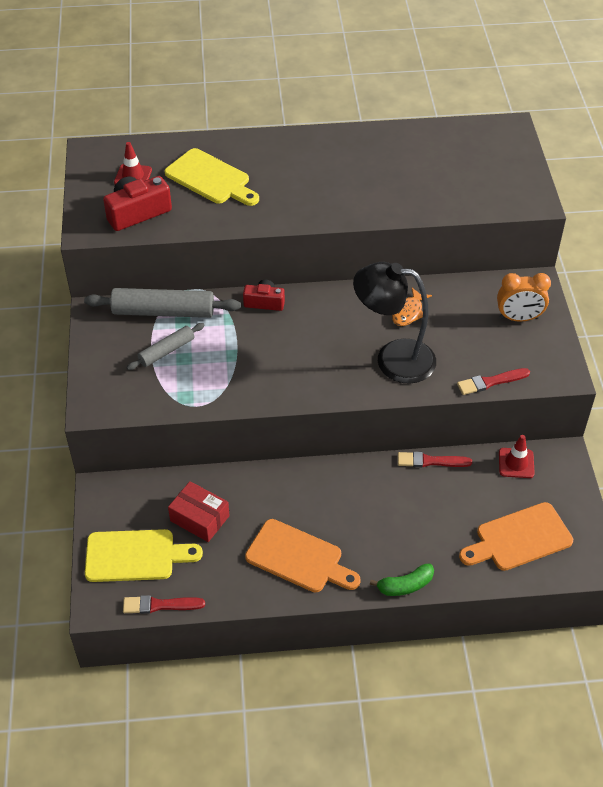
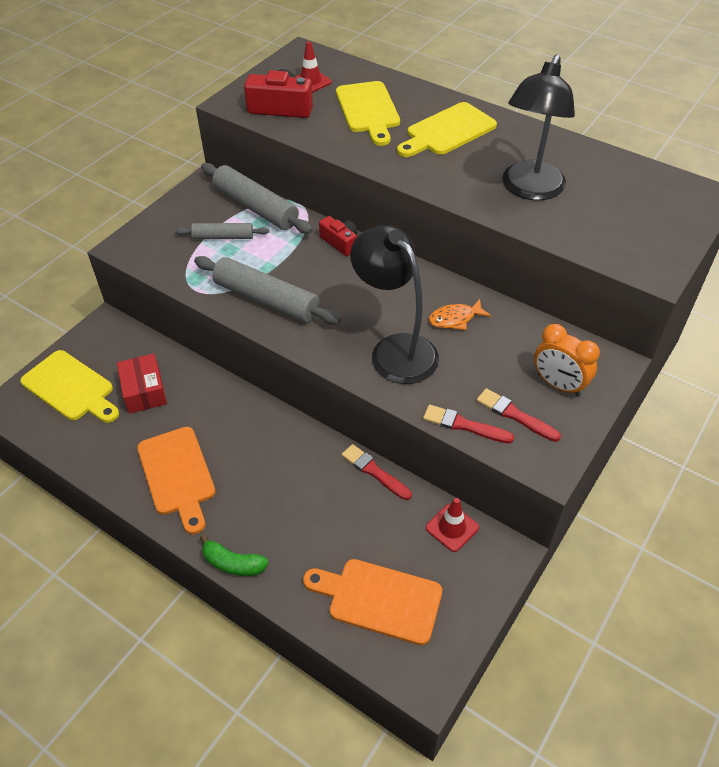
camera: 40 degrees right, 0 degrees up
(160, 605) = (43, 437): red brush -> red brush (515, 415)
(261, 379) = (266, 299): none -> grey rolling pin
(291, 166) = (447, 131): none -> yellow cutting board
(398, 184) = (529, 189): none -> black lamp

